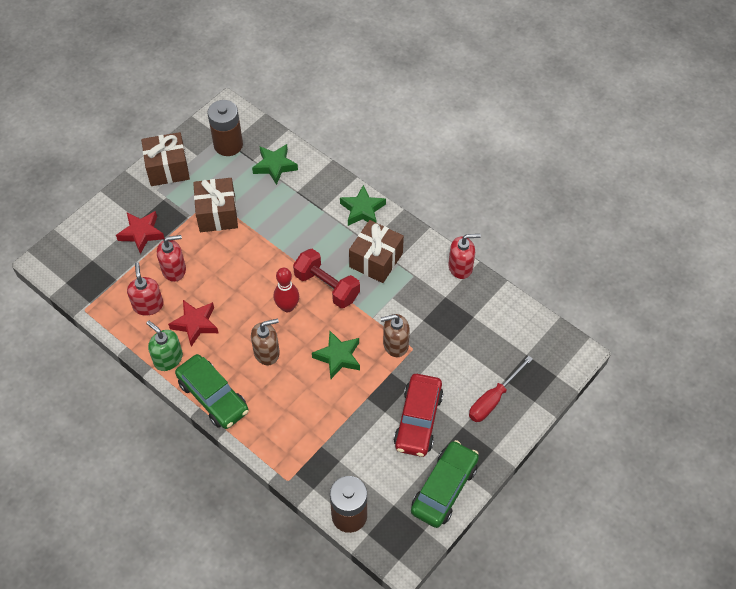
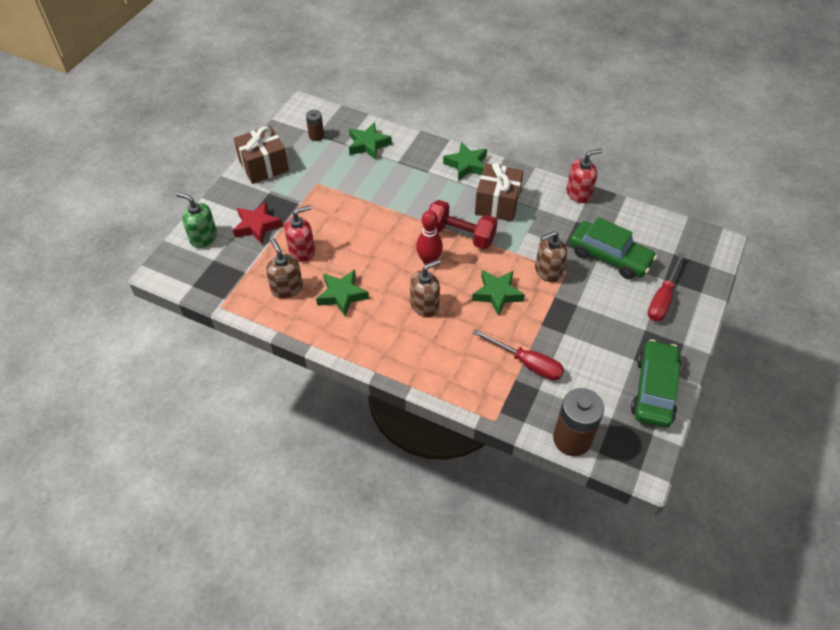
camera: 15 degrees left, 5 degrees down
(148, 305) = (287, 288): red soap dispenser -> brown soap dispenser
(168, 359) = (325, 333): green soap dispenser -> green soap dispenser (203, 237)
(195, 324) = (342, 295): red star -> green star
(213, 397) = (386, 358): green car -> green car (609, 257)
(217, 214) = (327, 195): brown gift -> none
(228, 145) = (316, 136): brown battery -> brown battery, size x0.53
(338, 433) = (527, 363): none -> red screwdriver
(418, 420) = (600, 333): red car -> none

